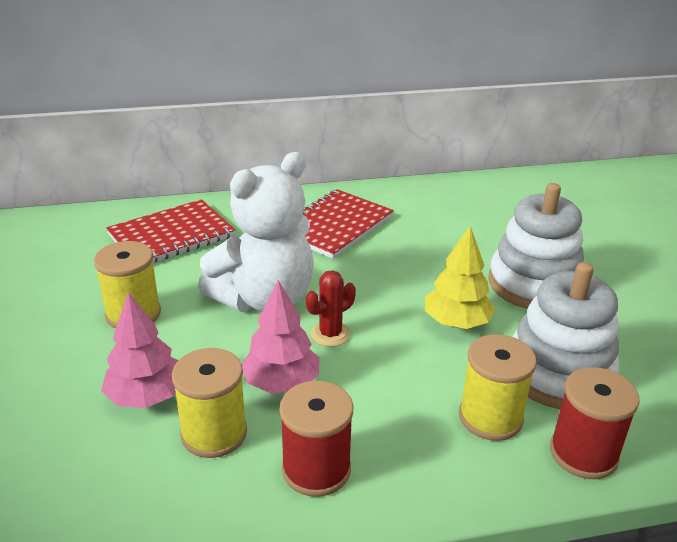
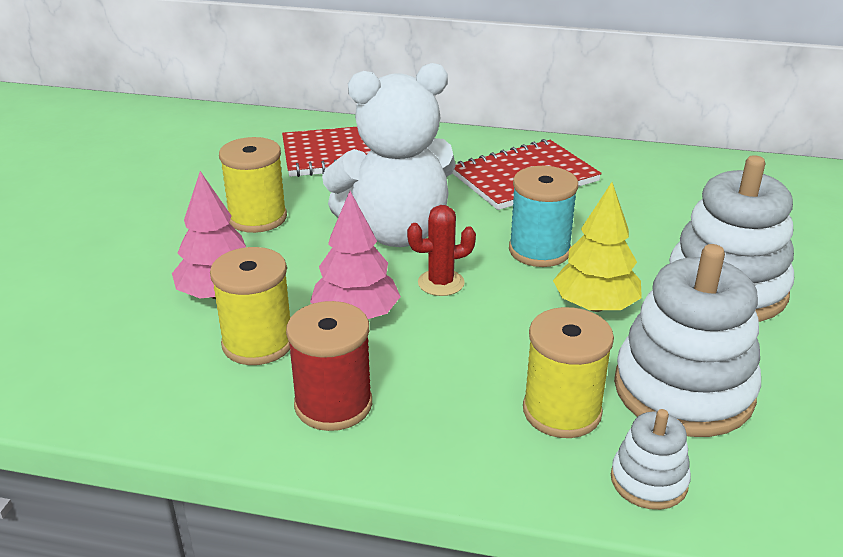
camera: 25 degrees right, 0 degrees up
(386, 286) = (539, 250): none -> turquoise spool
(583, 453) = (649, 481): red spool -> white stacking toy

